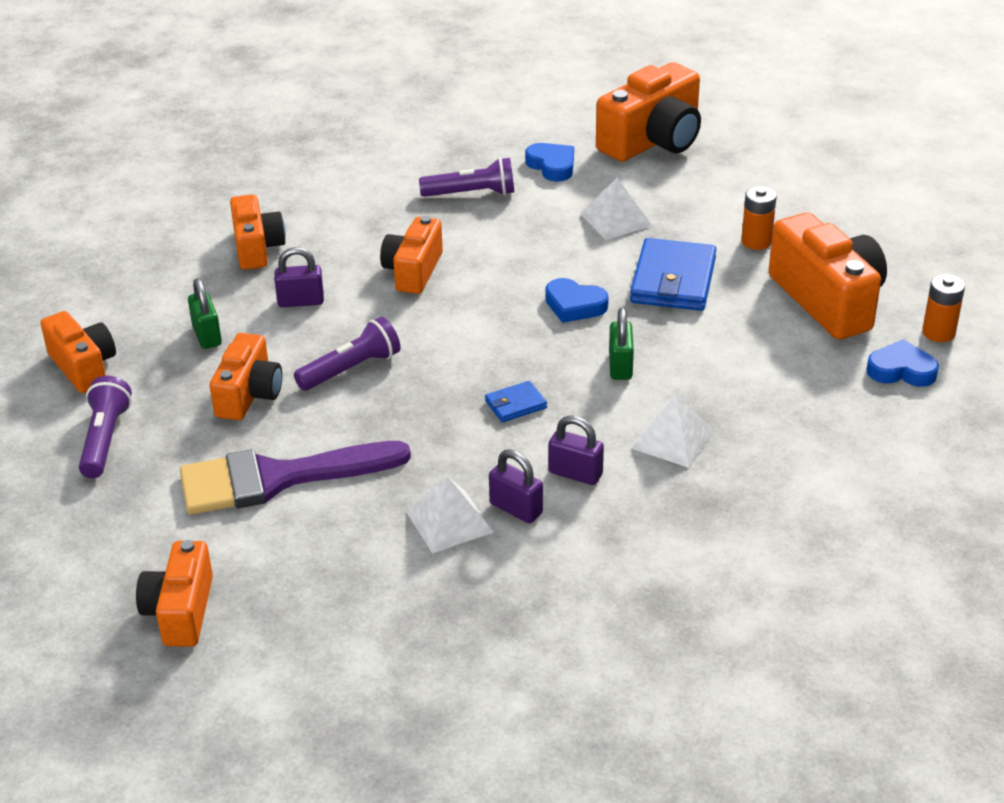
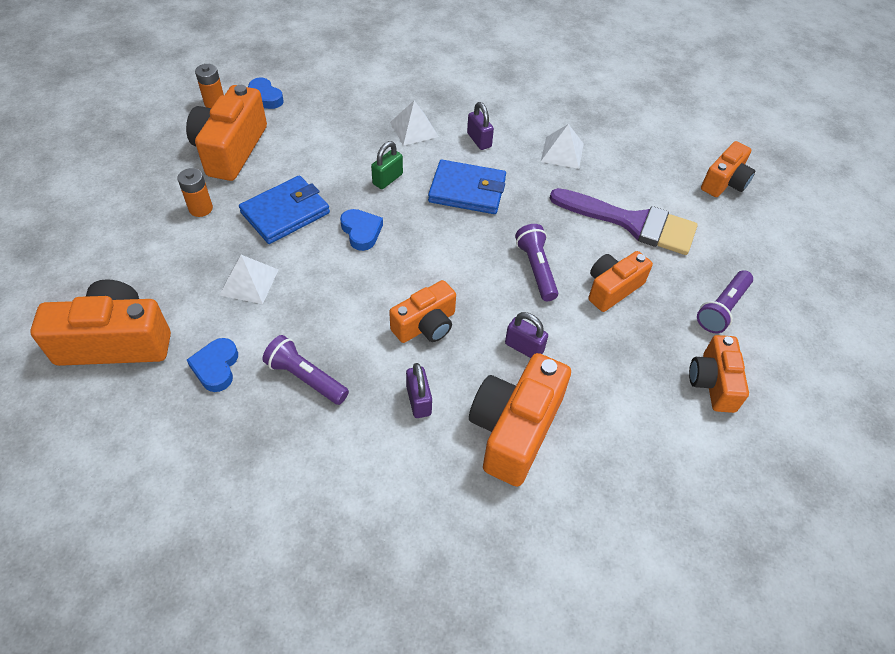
camera: 145 degrees left, 15 degrees up
(207, 335) = (610, 357): green padlock -> none
(257, 248) = (515, 429): orange camera -> orange camera, size x1.59
(351, 369) = (536, 269): purple flashlight -> purple flashlight turned 75 degrees clockwise
(515, 404) = (467, 191): blue wallet -> blue wallet, size x2.05
(516, 509) = (525, 140): purple padlock -> purple padlock (418, 401)

